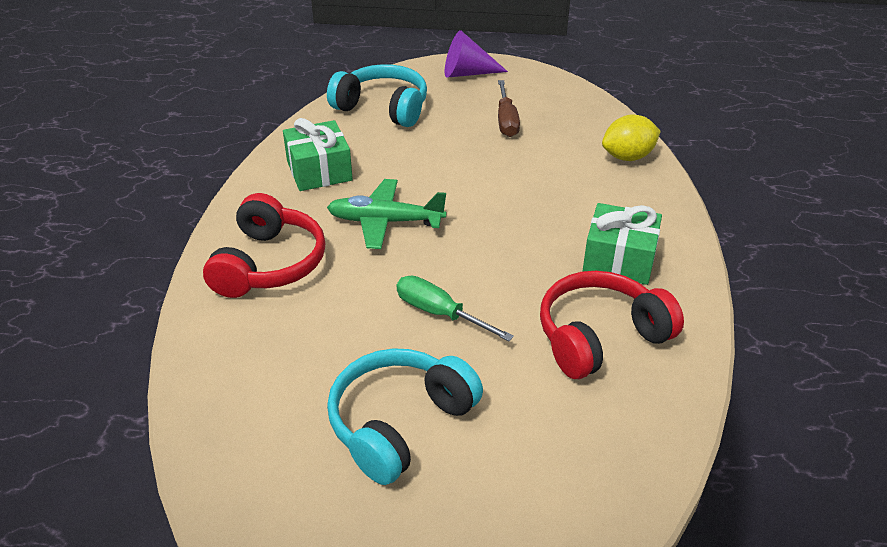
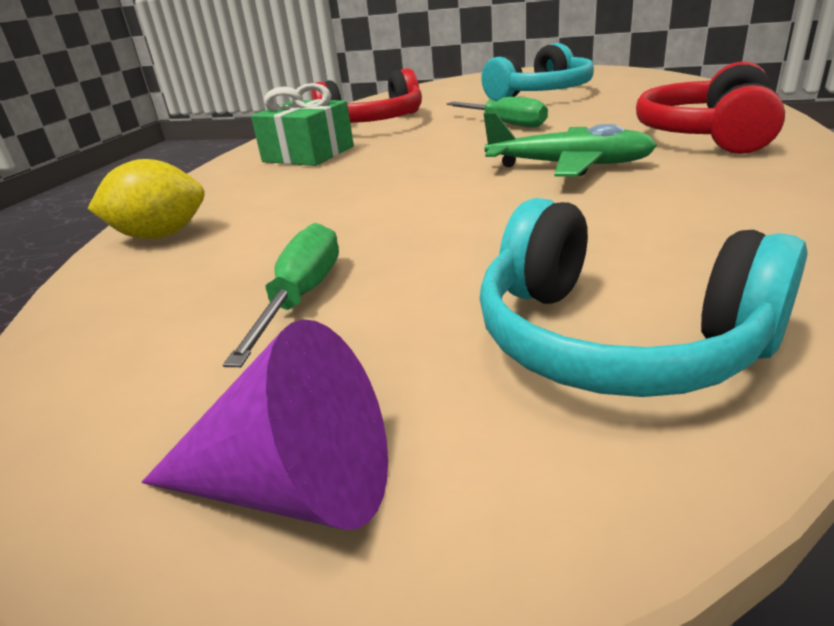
camera: 165 degrees left, 10 degrees down
(319, 171) = (710, 211): green gift -> none
(506, 121) = (302, 297): brown screwdriver -> green screwdriver

